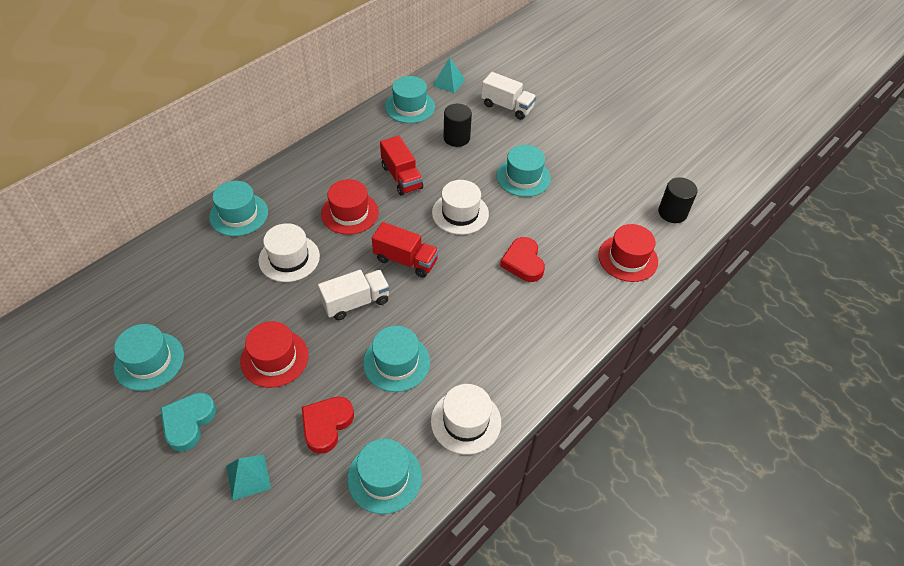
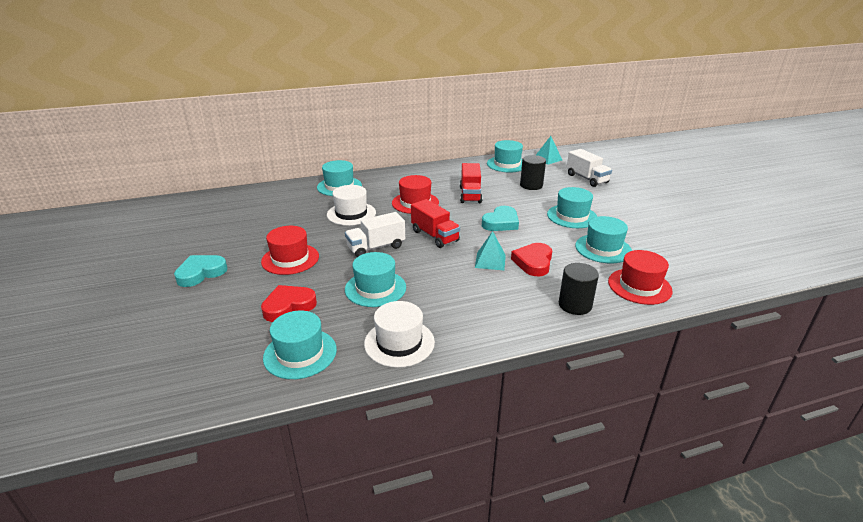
camera: 30 degrees right, 20 degrees down
(149, 361) = (212, 236): turquoise hat -> turquoise hat (603, 248)
(248, 477) = (205, 315): turquoise pyramid -> turquoise pyramid (490, 261)
(356, 302) = (376, 247): white truck -> white truck turned 150 degrees clockwise
(460, 213) = (501, 222): white hat -> turquoise heart
(672, 212) = (708, 269): black cylinder -> black cylinder (575, 305)

